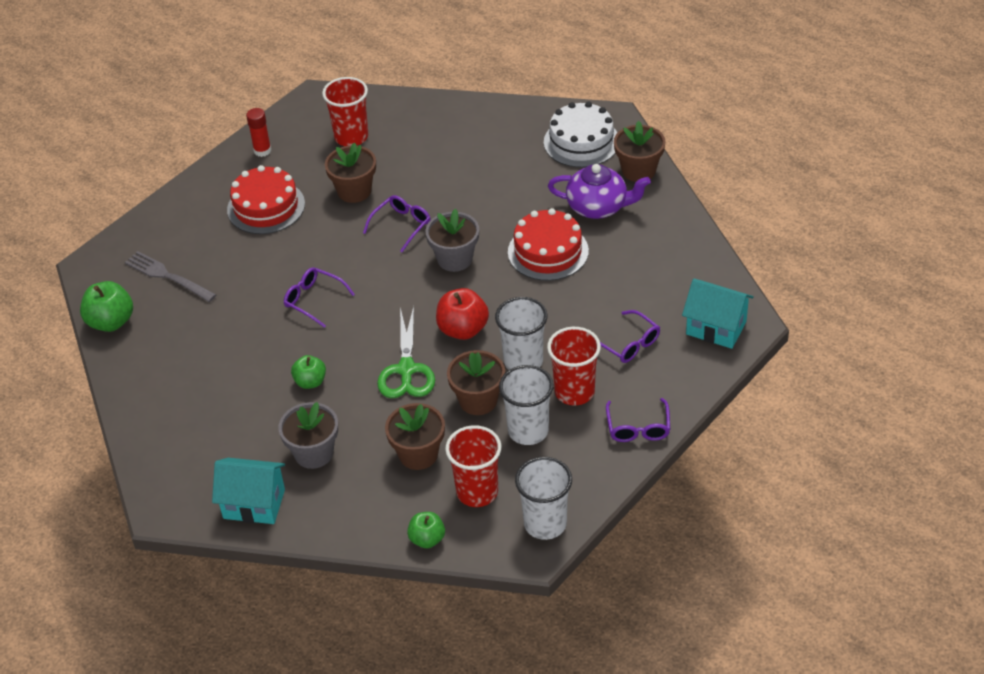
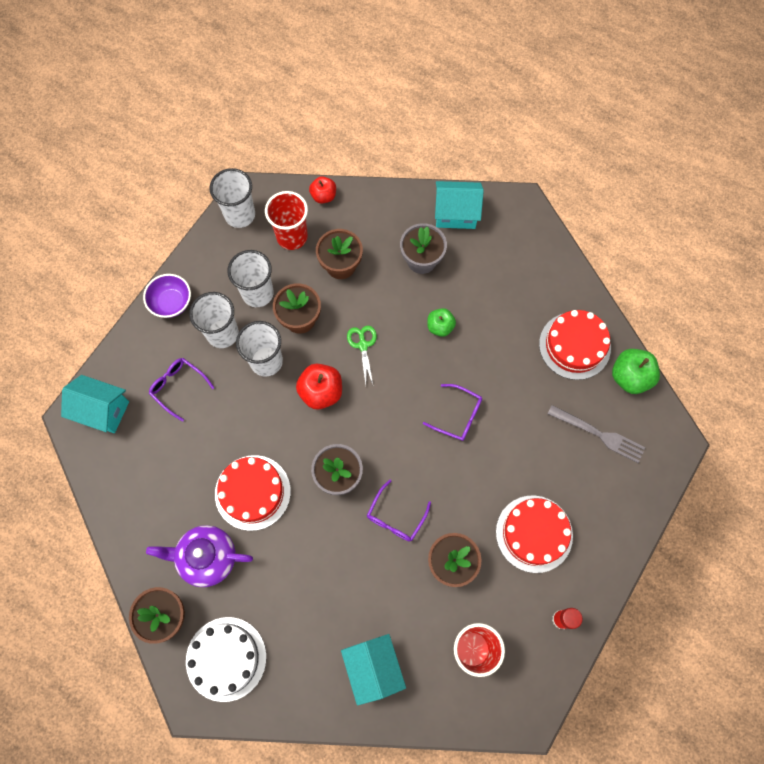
camera: 170 degrees right, 25 degrees up
(160, 354) = (574, 345): none -> red cake
(406, 369) = (363, 345): green scissors -> green scissors, size x0.63
(427, 539) = (323, 196): green apple -> red apple
(445, 130) = (373, 668): none -> turquoise house
(574, 392) = (222, 333): red cup -> white cup
(638, 428) = (171, 302): purple glasses -> purple bowl

